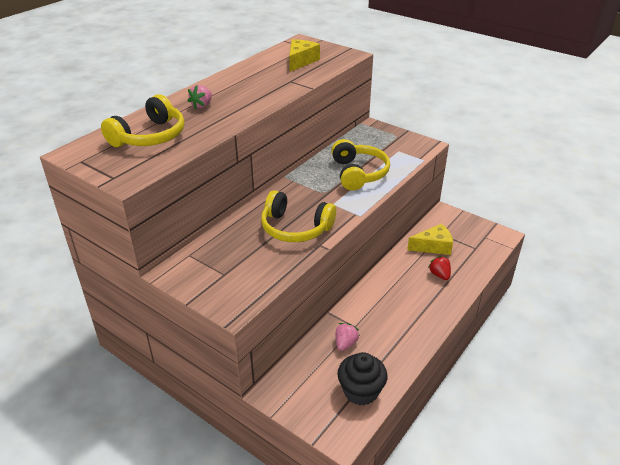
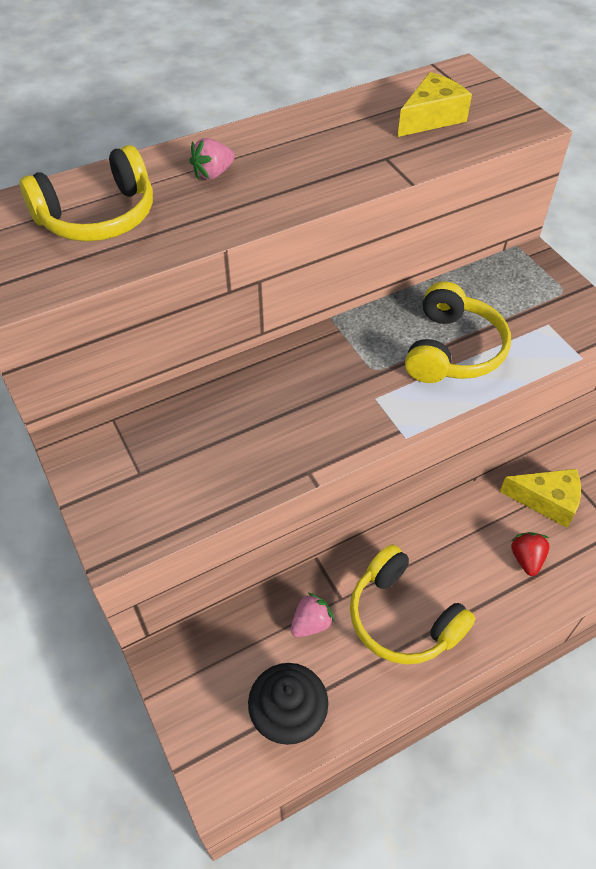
camera: 25 degrees right, 15 degrees up
(295, 228) = (290, 425): yellow headphones -> yellow headphones (403, 617)

